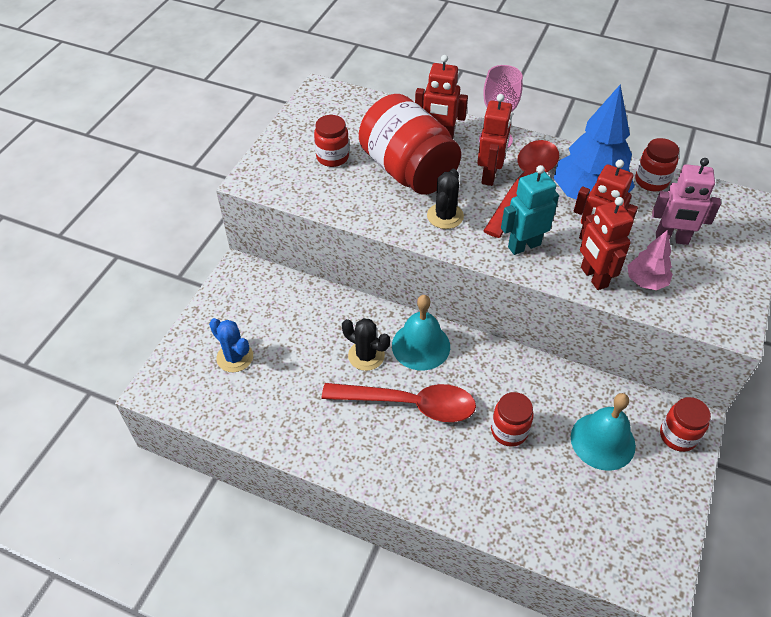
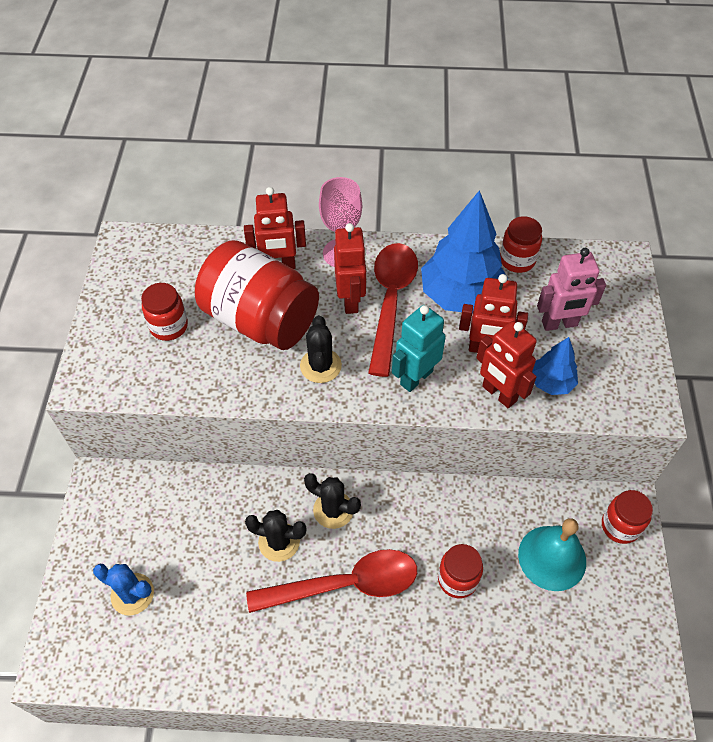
camera: 20 degrees left, 5 degrees up
(421, 346) = (333, 510): turquoise bell -> black cactus
(646, 281) = (551, 382): pink tree -> blue tree

